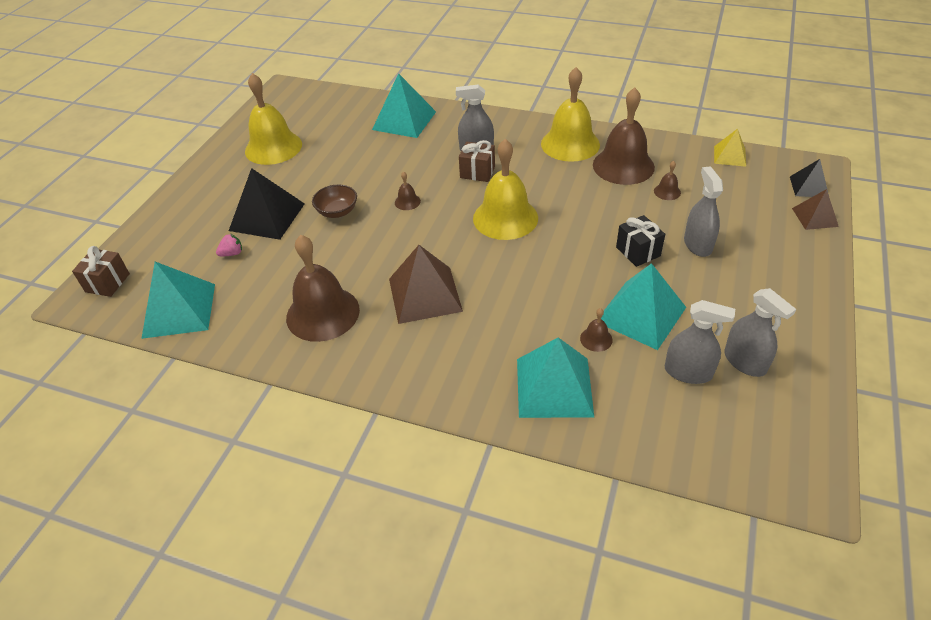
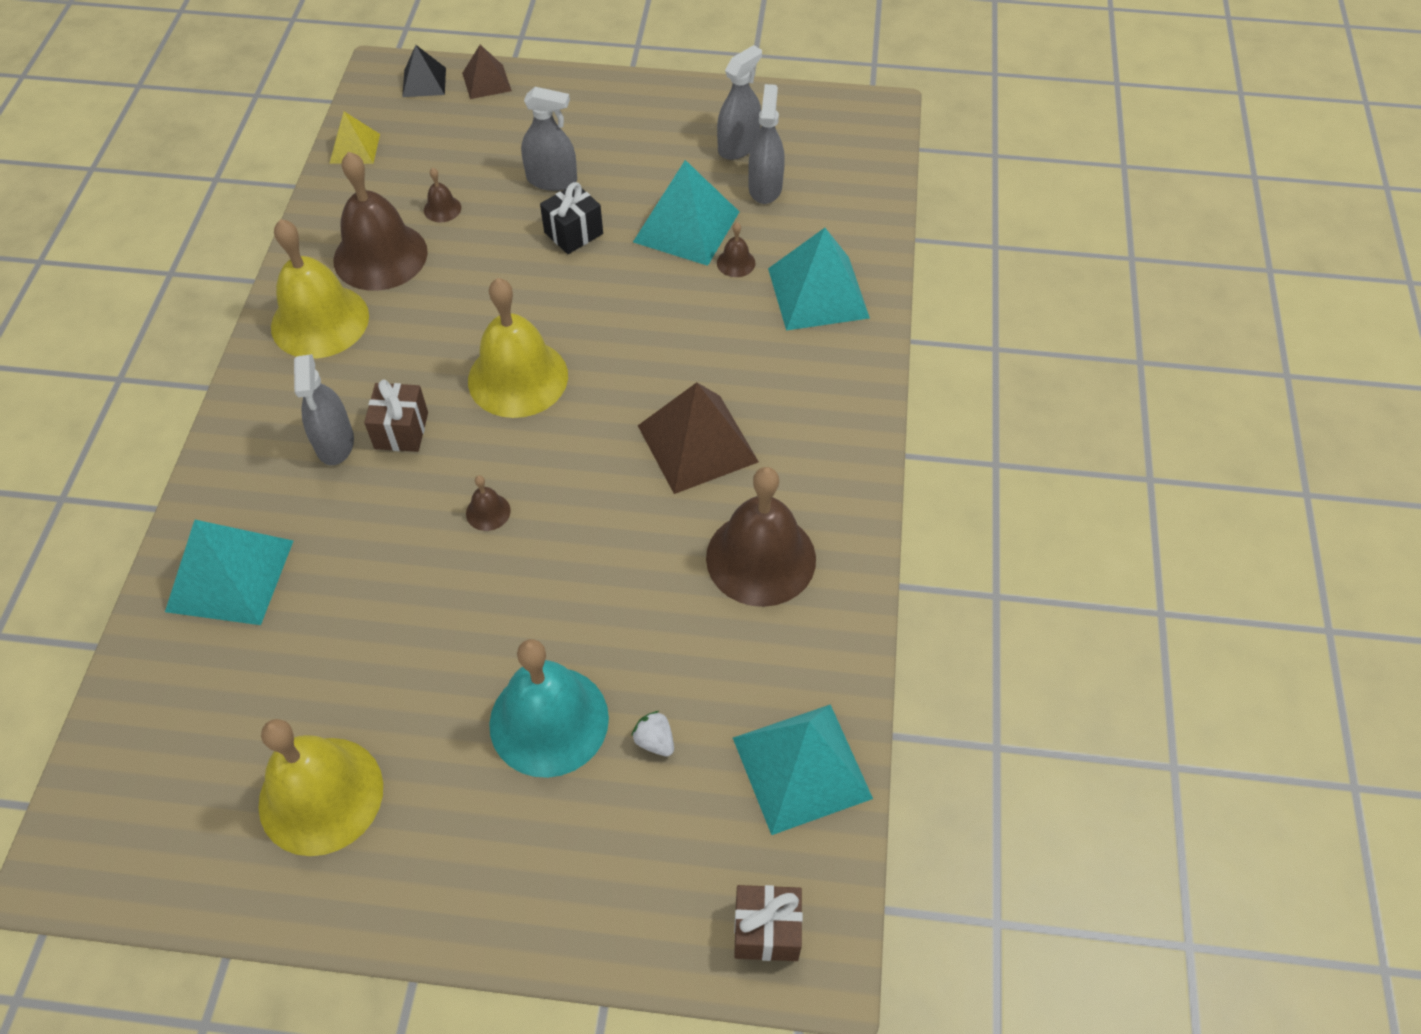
camera: 105 degrees left, 10 degrees up
(232, 253) = (654, 741): pink strawberry -> white strawberry
(267, 217) = (549, 720): black pyramid -> turquoise bell
(337, 212) = (524, 609): brown bowl -> none
(697, 244) = (552, 180): grey spray bottle -> grey spray bottle turned 150 degrees counterclockwise

